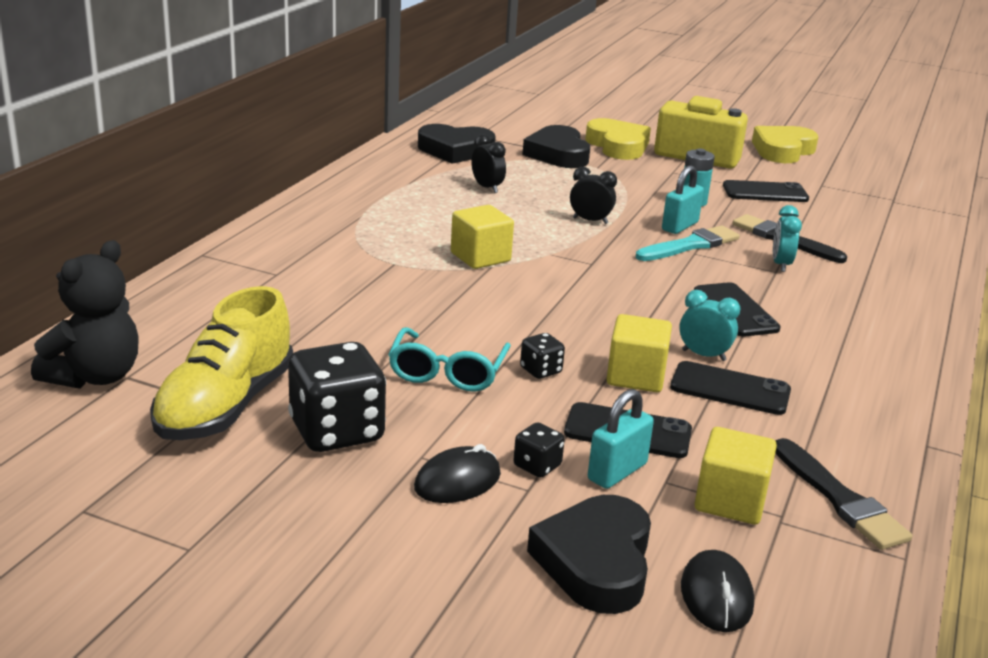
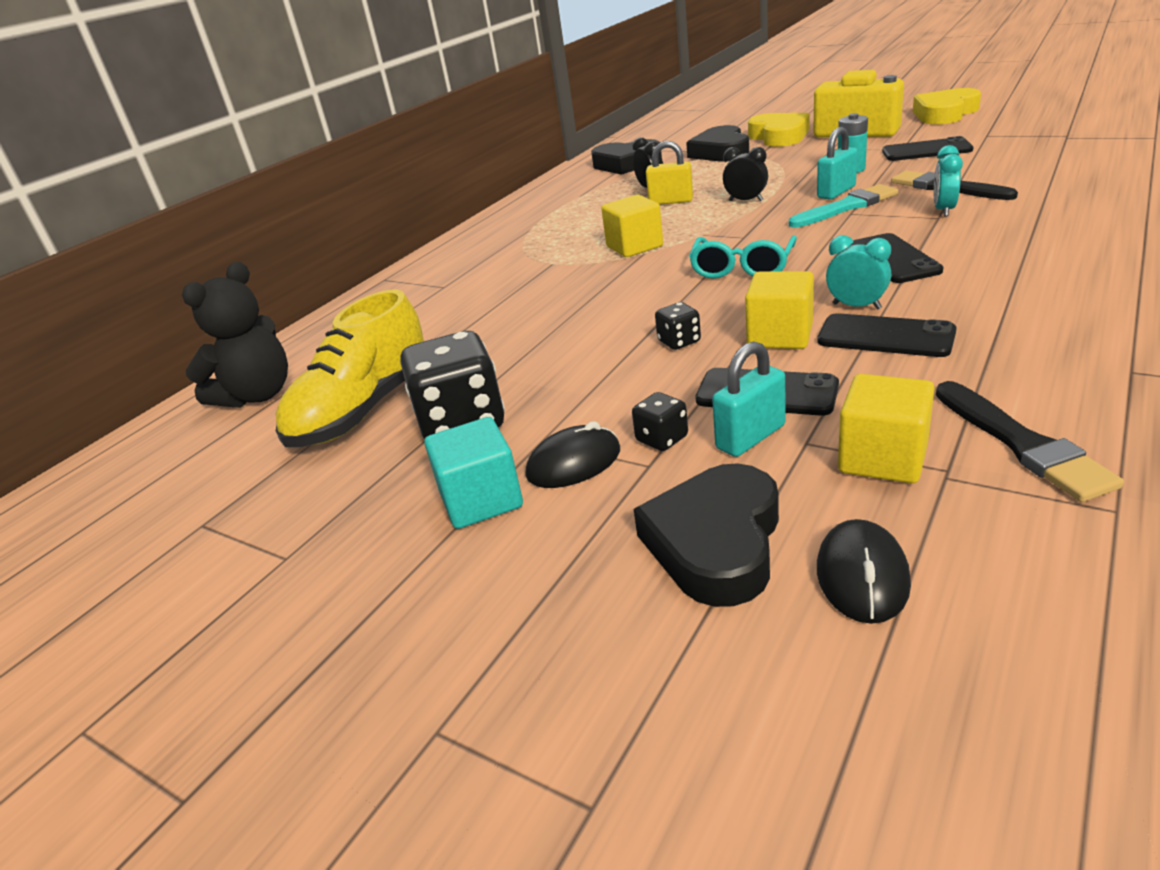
camera: 15 degrees right, 5 degrees up
(374, 509) = (481, 500): none -> turquoise cube
(447, 372) = (583, 354): turquoise glasses -> turquoise glasses (742, 268)
(511, 208) = (671, 201): none -> yellow padlock

